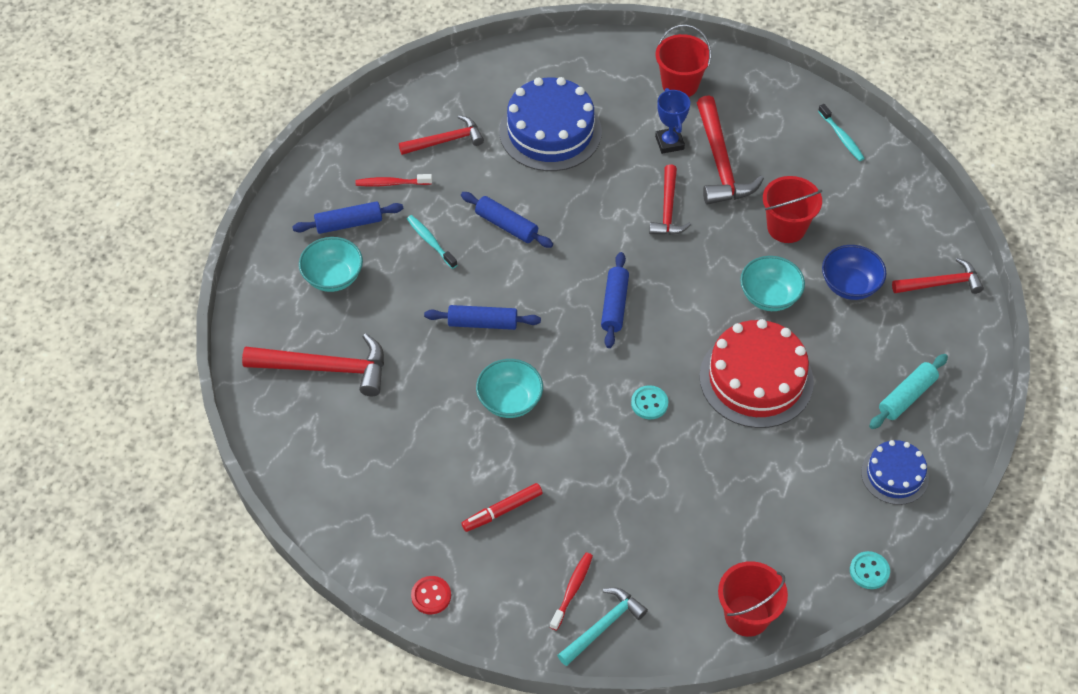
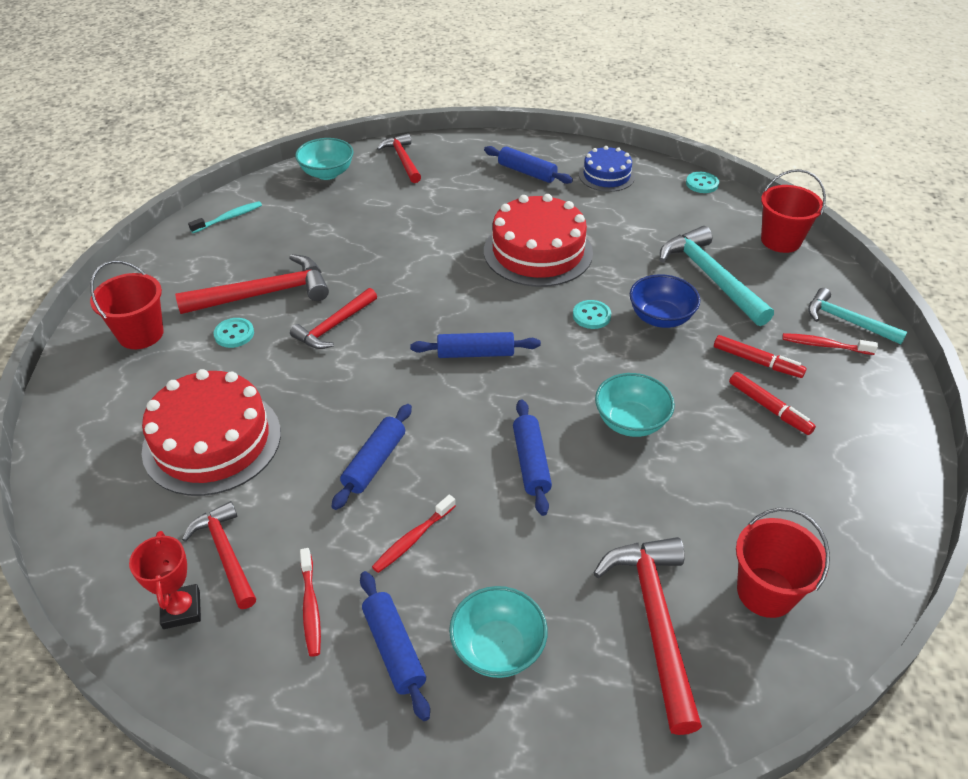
camera: 100 degrees left, 10 degrees down
(409, 120) = (181, 609): none -> red trophy
(430, 241) = (412, 539): turquoise toothbrush -> red toothbrush
(431, 596) = (900, 450): red button -> none
(550, 131) = (212, 441): blue cake -> red cake
(561, 522) = (757, 362): none -> red marker
(668, 209) = (334, 326): red hammer -> red hammer turned 135 degrees clockwise
(669, 143) = (234, 334): blue trophy -> turquoise button
(692, 523) = (710, 277): none -> turquoise hammer
(769, 296) = (438, 250): turquoise bowl -> turquoise bowl (327, 173)
(786, 227) = (350, 245): red bucket -> red bucket (765, 592)
(850, 285) = (414, 205): blue bowl -> blue bowl (660, 318)
(906, 396) = (527, 172): turquoise rolling pin -> blue rolling pin

